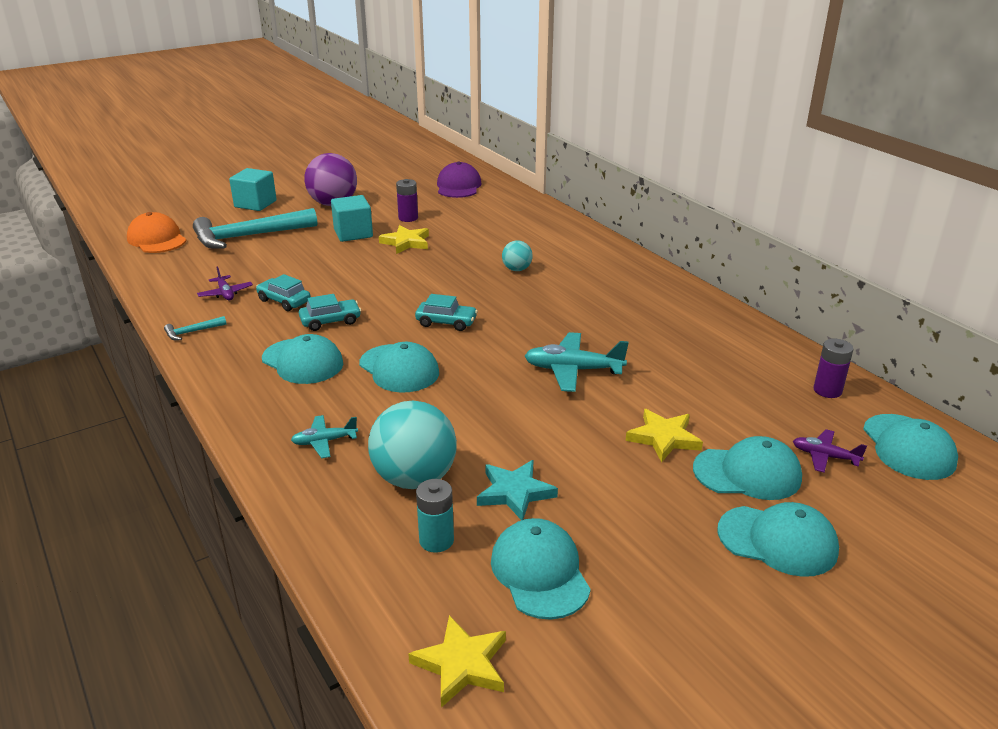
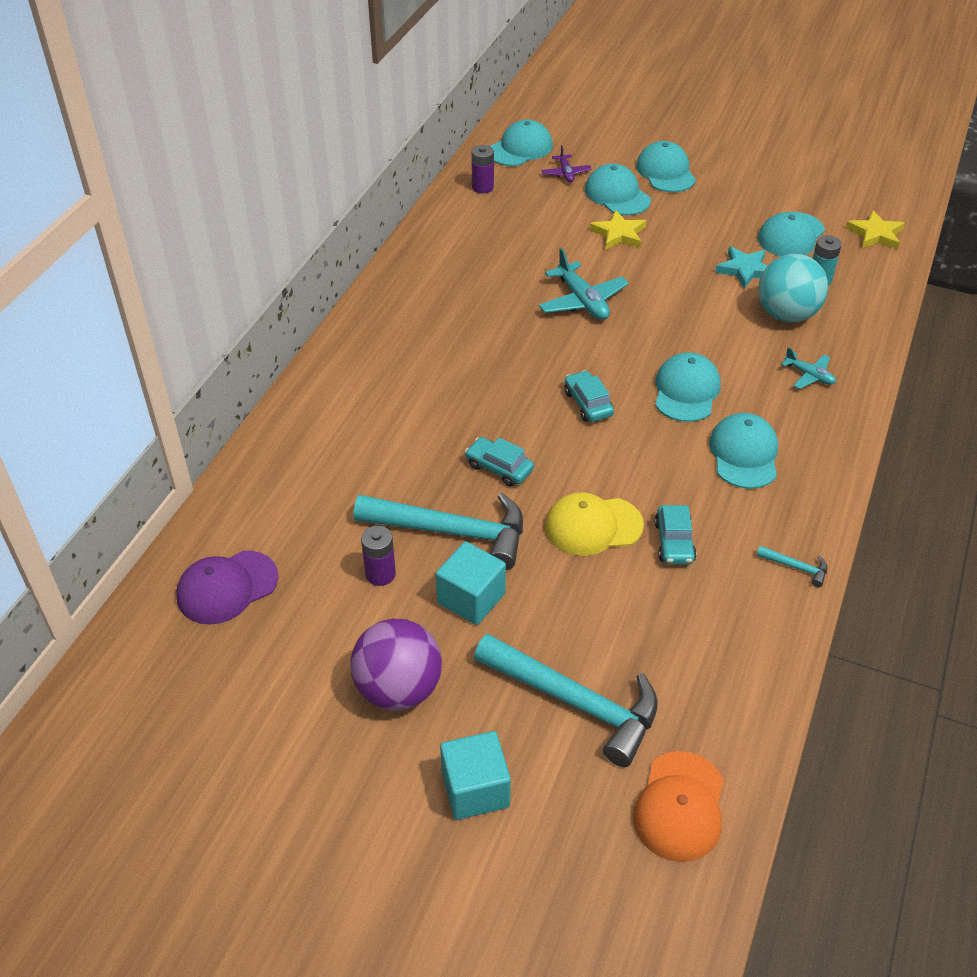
camera: 125 degrees left, 15 degrees up
(225, 293) = (712, 603): purple plane -> none
(330, 321) = (669, 480): turquoise car -> turquoise car (499, 468)
(340, 281) = (593, 526): none -> yellow cap
(406, 242) = (452, 532): yellow star -> turquoise hammer
(517, 269) = (437, 410): turquoise ball -> none

